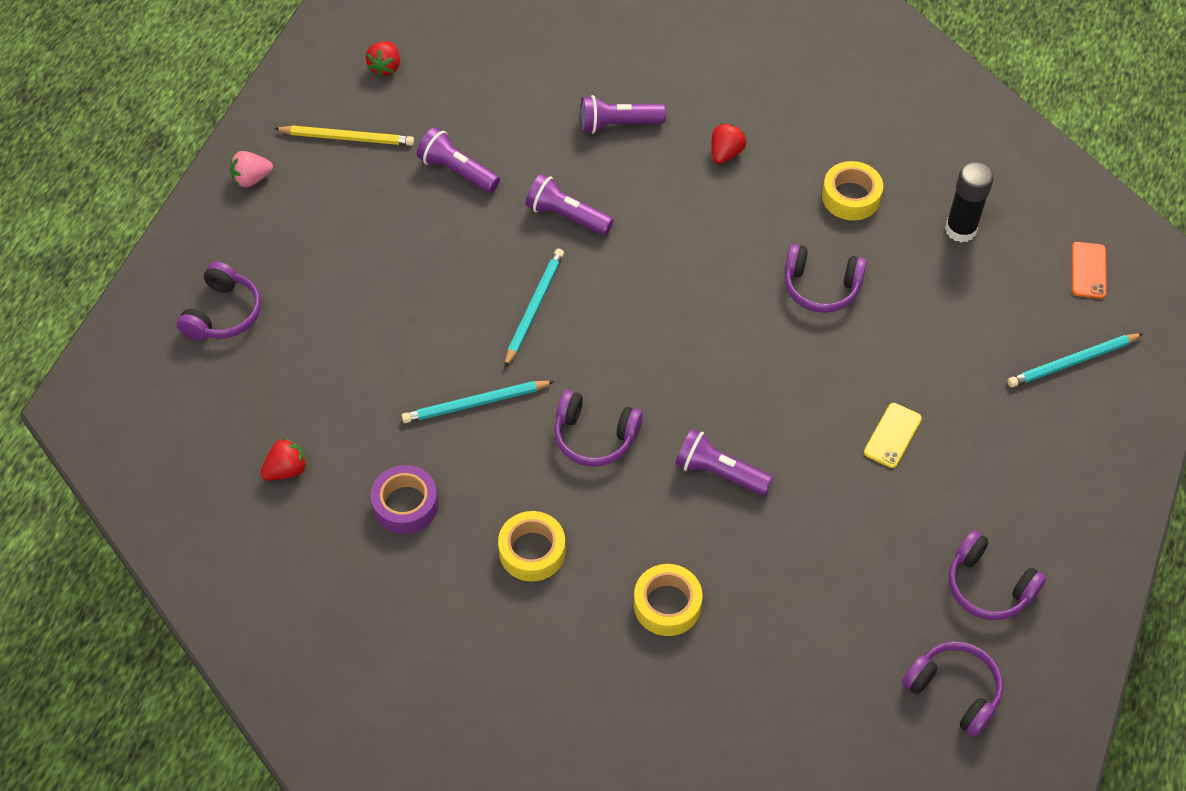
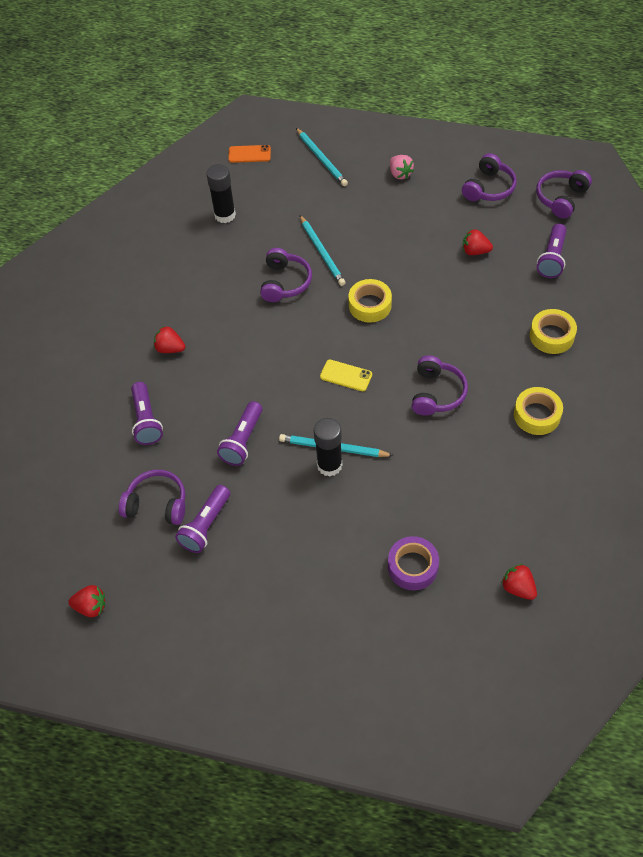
camera: 95 degrees left, 0 degrees up
(223, 314) = (382, 676): purple headphones -> purple headphones (157, 504)
(252, 179) = (232, 691): pink strawberry -> pink strawberry (400, 174)
(347, 138) = (176, 620): yellow pencil -> none
(405, 505) = (524, 499): purple tape -> purple tape (412, 567)
(475, 404) = (427, 471): turquoise pencil -> turquoise pencil (322, 252)
(509, 300) = (329, 465): none -> black glue stick
(719, 472) = (446, 321): purple flashlight -> purple flashlight (552, 258)
(850, 537) = (475, 251): none -> red strawberry
(851, 197) = (203, 273): yellow tape -> yellow tape (370, 305)
(892, 435) = (395, 237): yellow phone -> yellow phone (346, 375)

